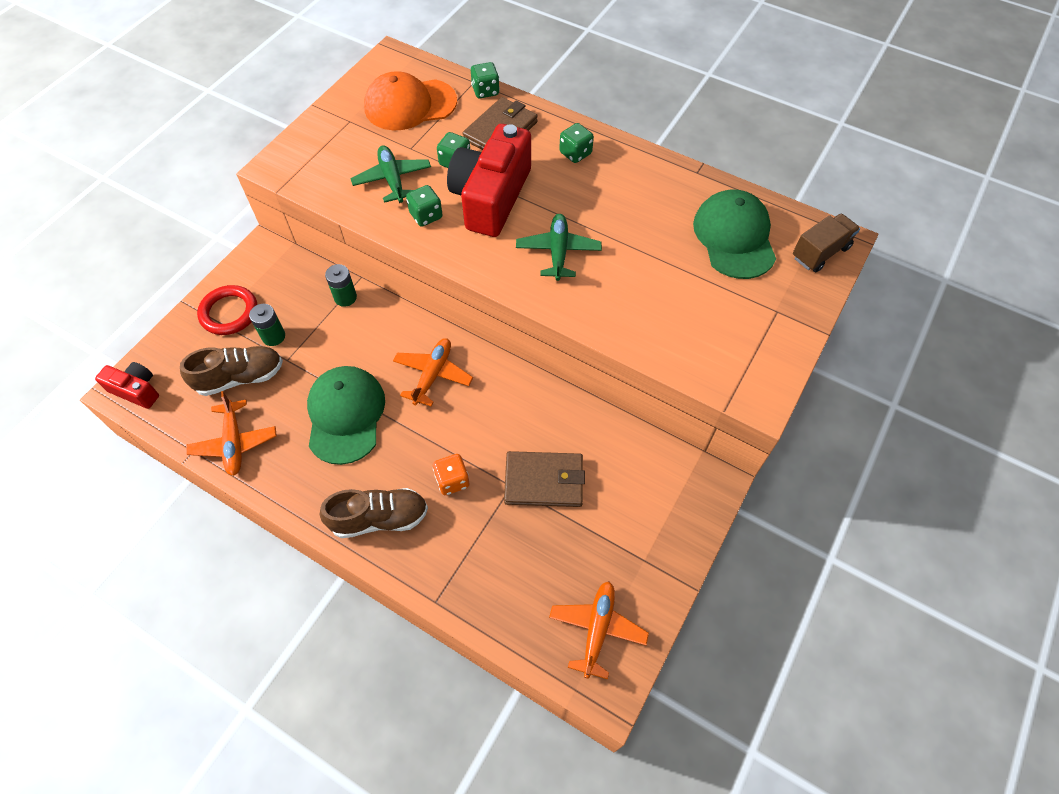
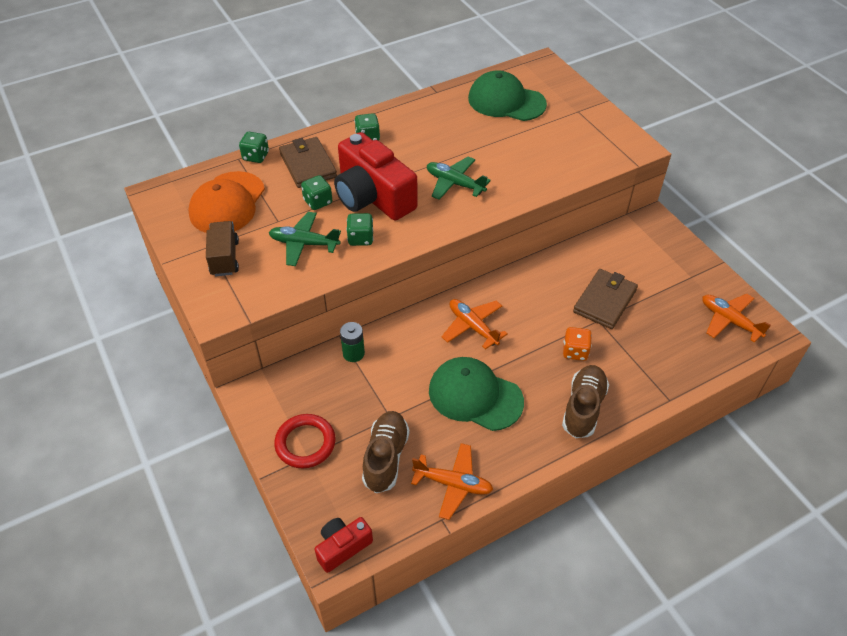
camera: 60 degrees left, 10 degrees down
(273, 336) = (358, 418): green battery -> none
(820, 252) = (545, 74): brown truck -> brown truck (224, 258)

